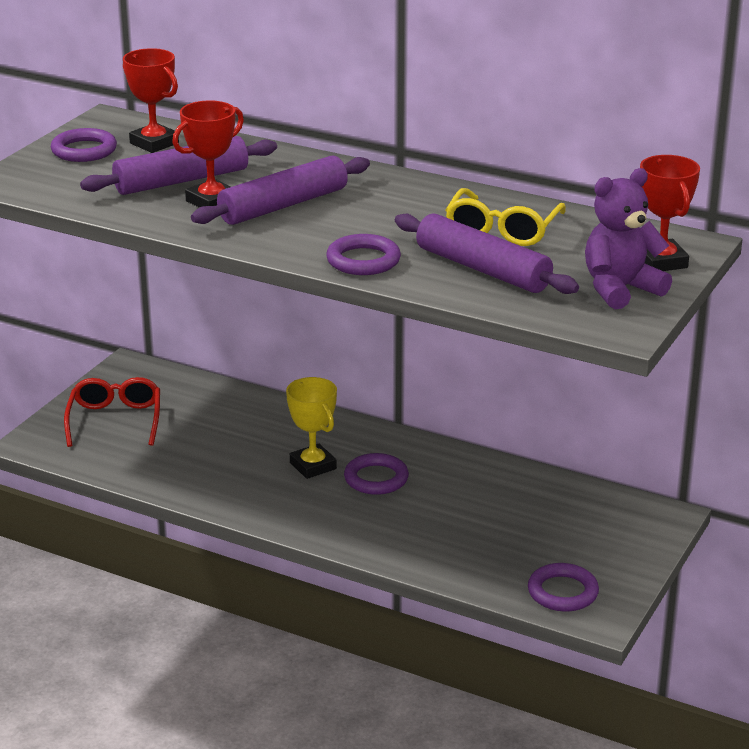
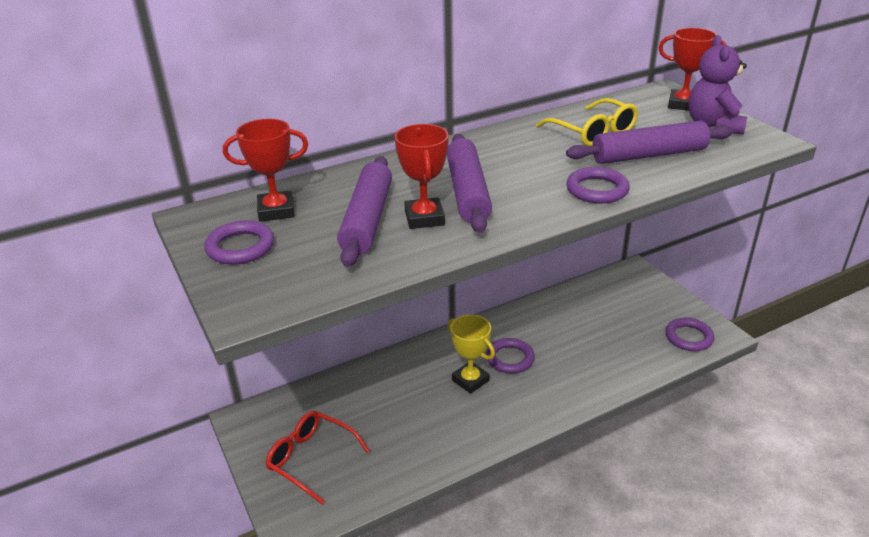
camera: 55 degrees left, 5 degrees up
(313, 466) = (470, 380): yellow trophy -> yellow trophy turned 45 degrees clockwise

